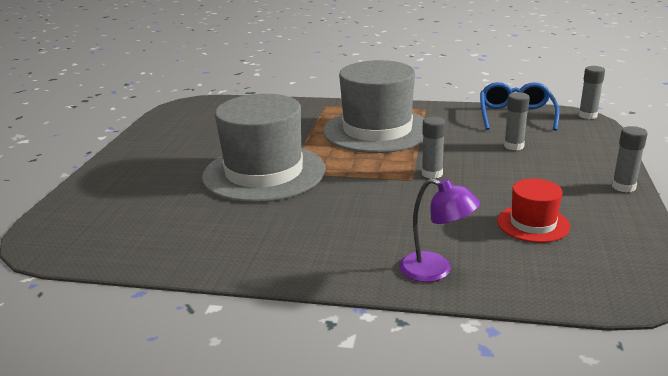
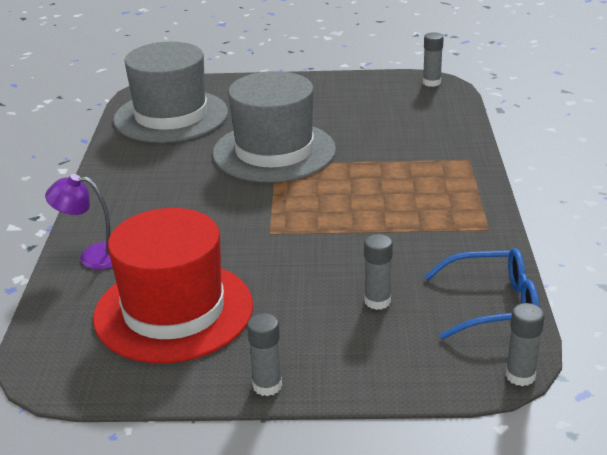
camera: 80 degrees right, 5 degrees up
(377, 130) = (400, 201): grey hat -> grey hat (171, 116)
(432, 174) = (285, 244): grey glue stick -> grey glue stick (431, 82)
(435, 270) = (93, 256): purple lamp -> purple lamp turned 75 degrees clockwise
(533, 224) = (174, 311): red hat -> red hat, size x2.09

